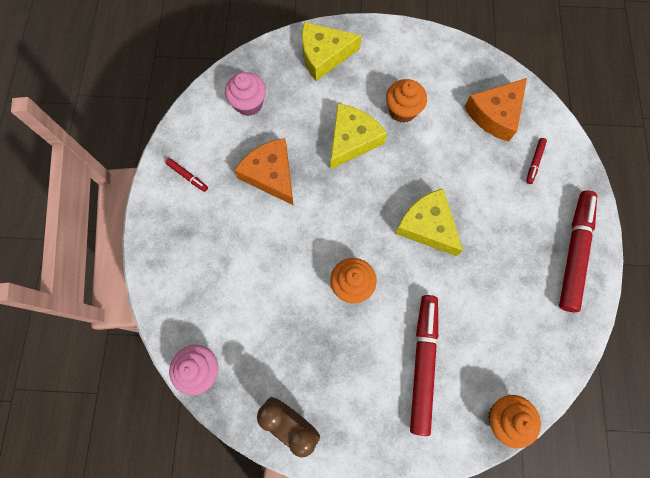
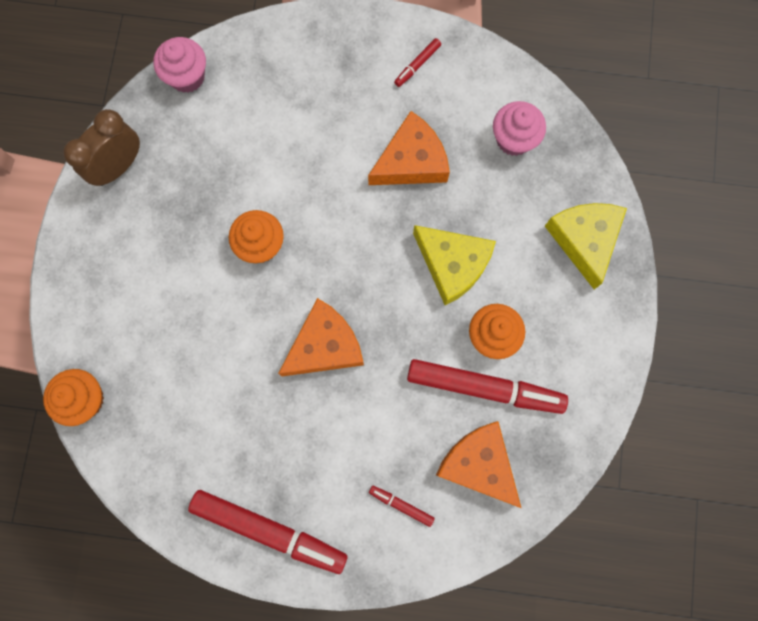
camera: 95 degrees right, 5 degrees up
(422, 363) = (159, 315): red marker -> red marker (484, 388)
(427, 226) = (325, 346): yellow cheese -> orange cheese

